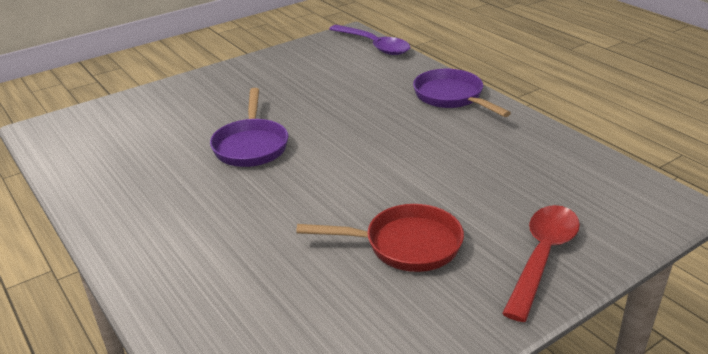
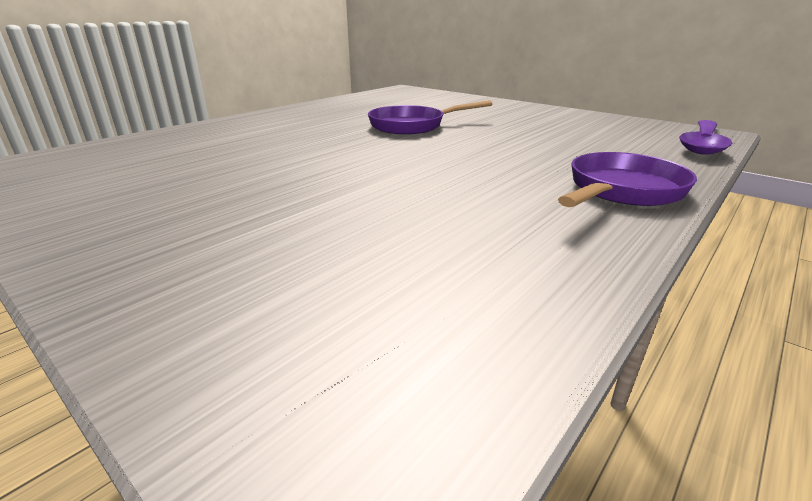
camera: 75 degrees right, 5 degrees down
(405, 245) = (238, 189): red pan -> none
(542, 257) = (179, 272): red spoon -> none

